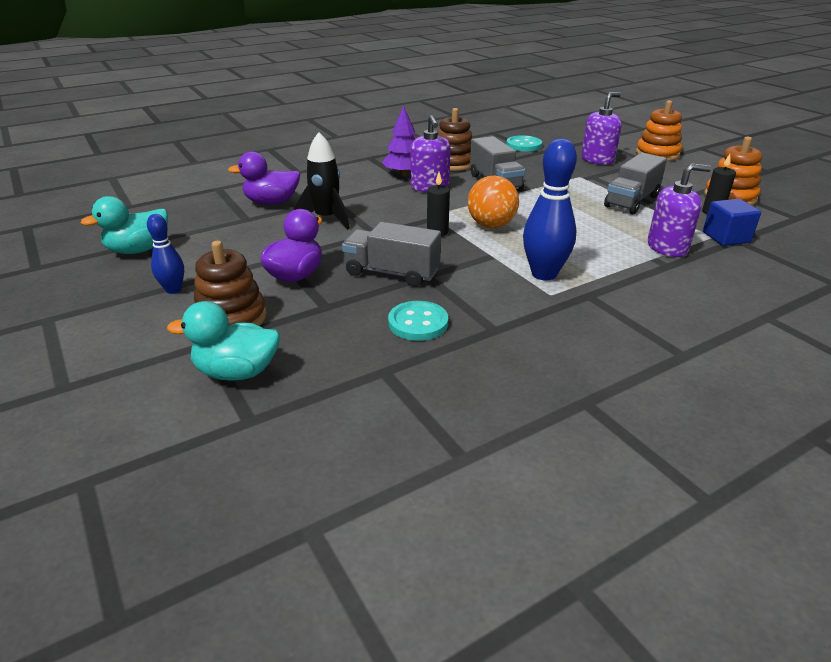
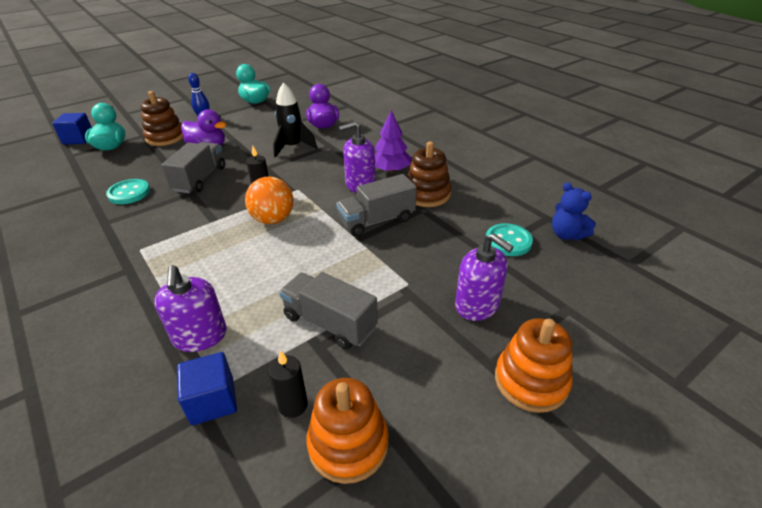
camera: 85 degrees right, 5 degrees up
(168, 428) = (78, 139): none -> blue cube
(514, 130) = (566, 235): none -> blue teddy bear
(544, 274) = (173, 247): blue bowling pin -> none

